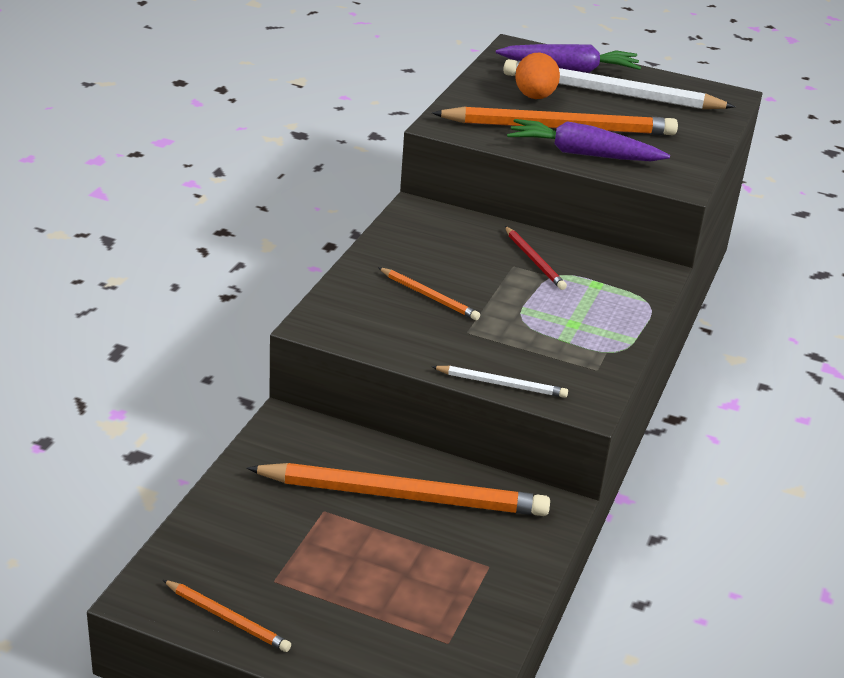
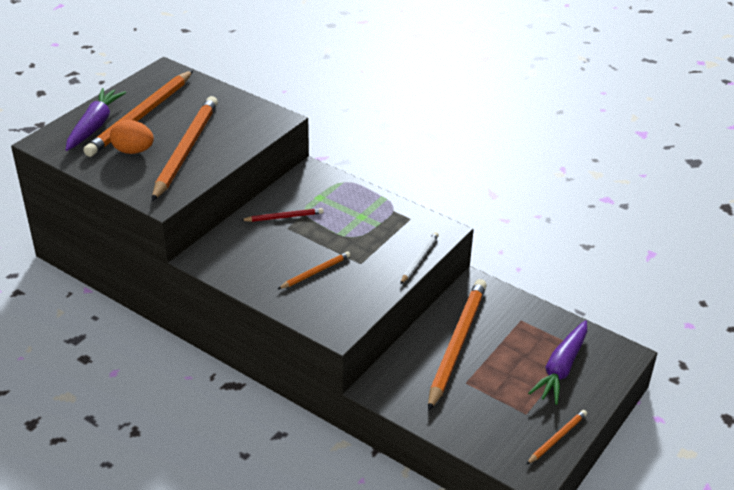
camera: 75 degrees left, 5 degrees up
(583, 154) = (227, 148): purple carrot -> purple carrot (561, 368)
(611, 93) = (141, 116): white pencil -> orange pencil

